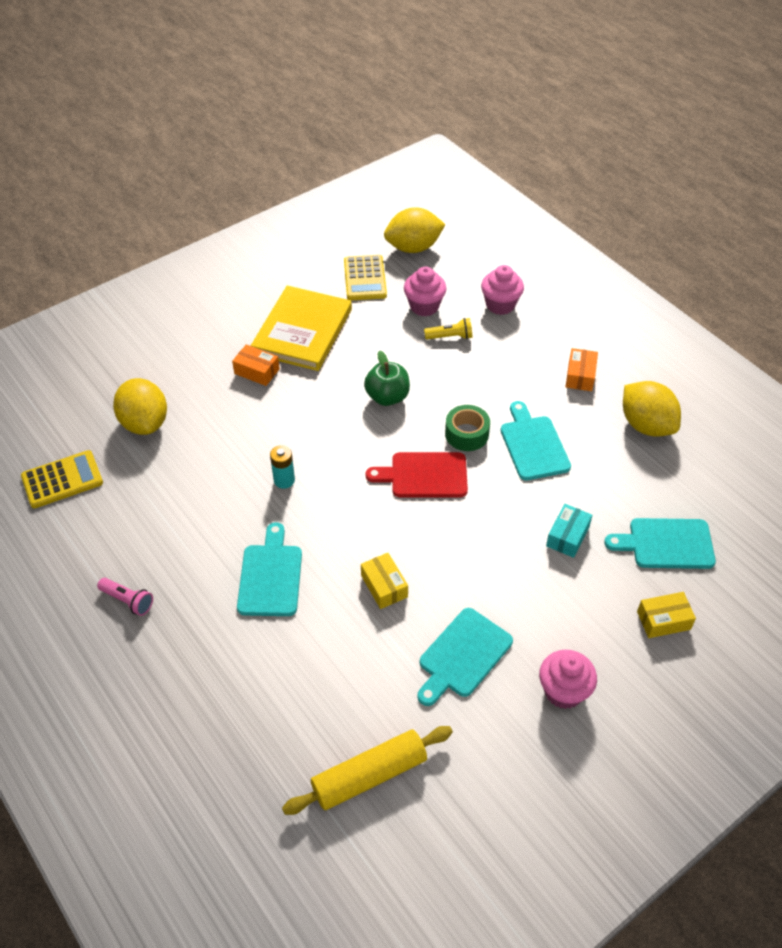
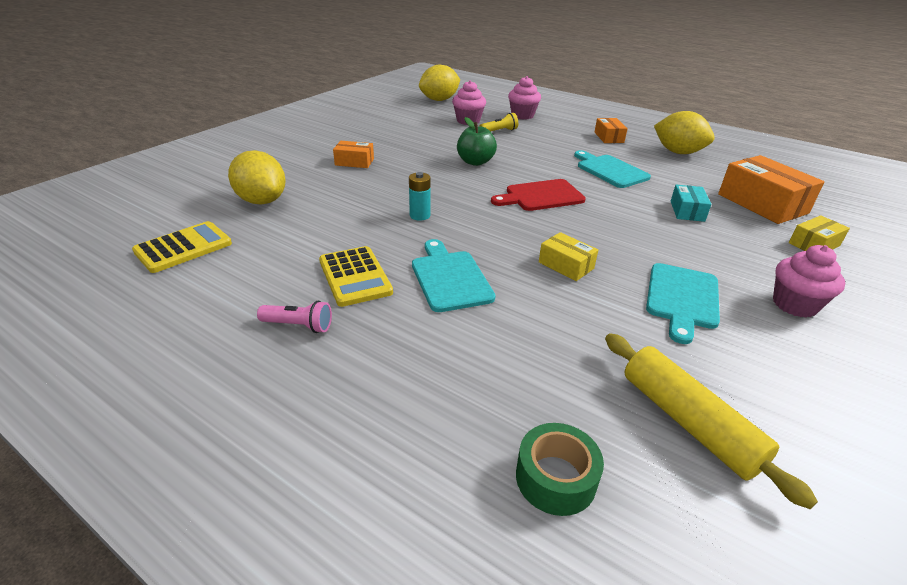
camera: 20 degrees left, 15 degrees down
(302, 331) = (381, 140): yellow book -> none
(365, 278) = (413, 114): yellow calculator -> yellow calculator (355, 276)
(369, 776) = (688, 422): yellow rolling pin -> yellow rolling pin turned 75 degrees counterclockwise
(466, 434) = (554, 171): green tape -> green tape (555, 478)
(666, 544) = (762, 204): turquoise cutting board -> orange box

